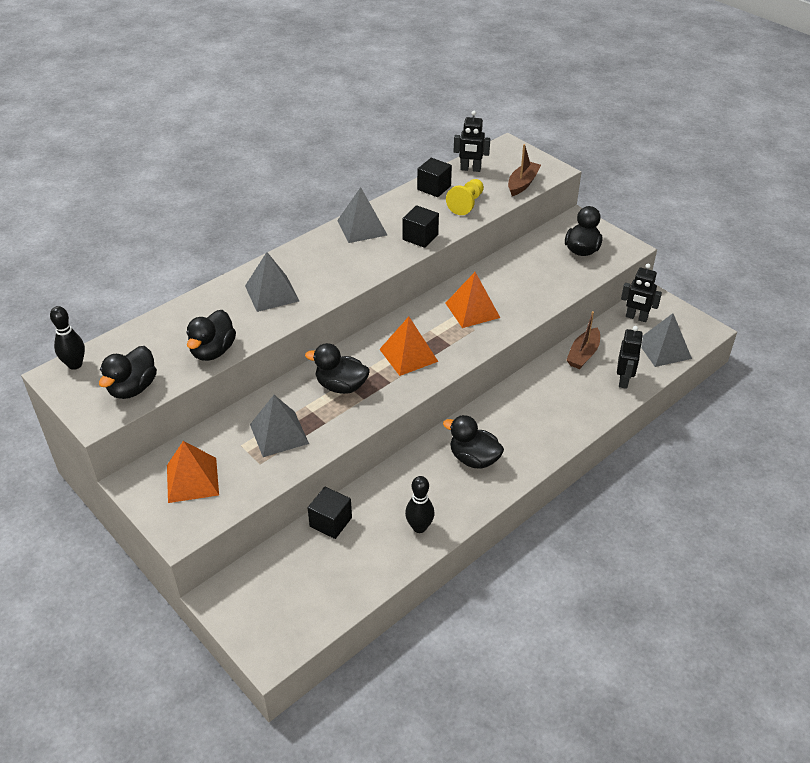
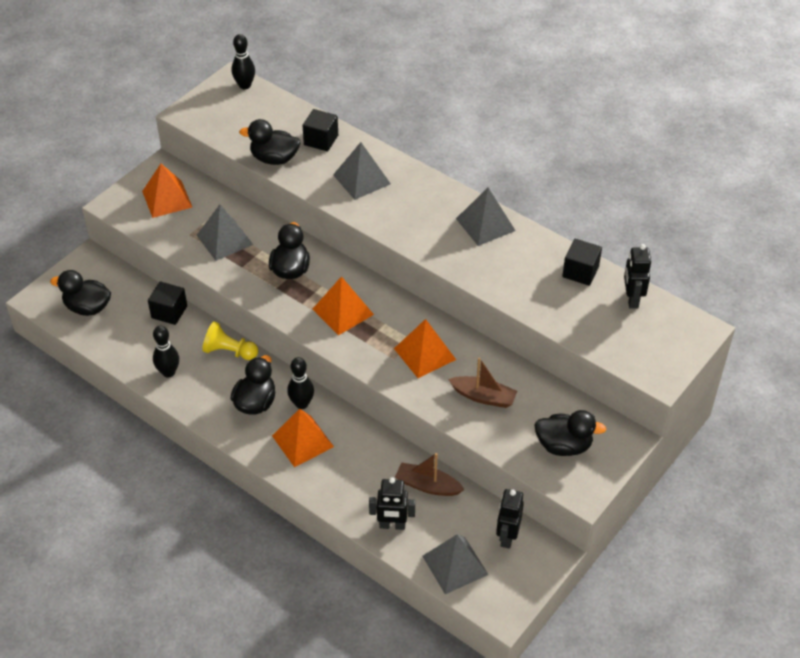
camera: 80 degrees right, 5 degrees up
(133, 388) = (222, 124): black duck -> black duck (87, 307)
(420, 237) = (481, 272): black cube -> black cube (321, 140)
(466, 204) = (557, 303): yellow pawn -> yellow pawn (229, 351)
(480, 425) = (301, 404): none -> black bowling pin
(522, 183) = (618, 350): brown boat -> brown boat (483, 397)
(526, 429) = (302, 441): none -> orange pyramid

